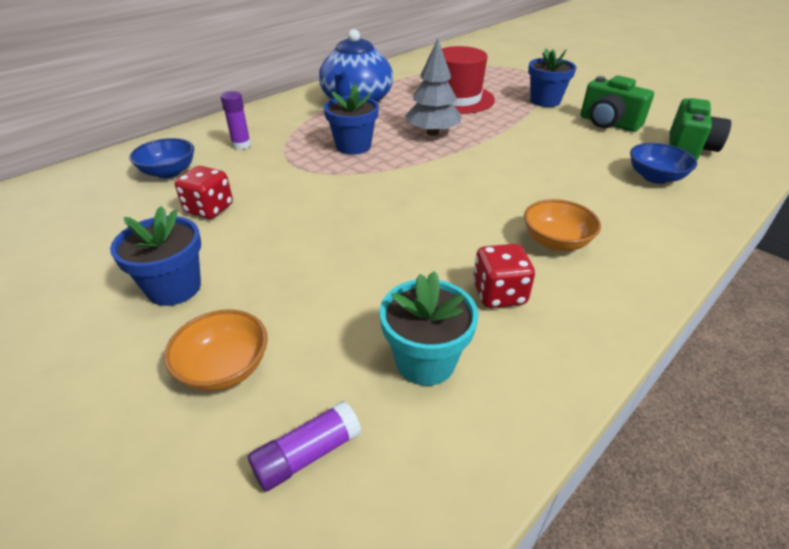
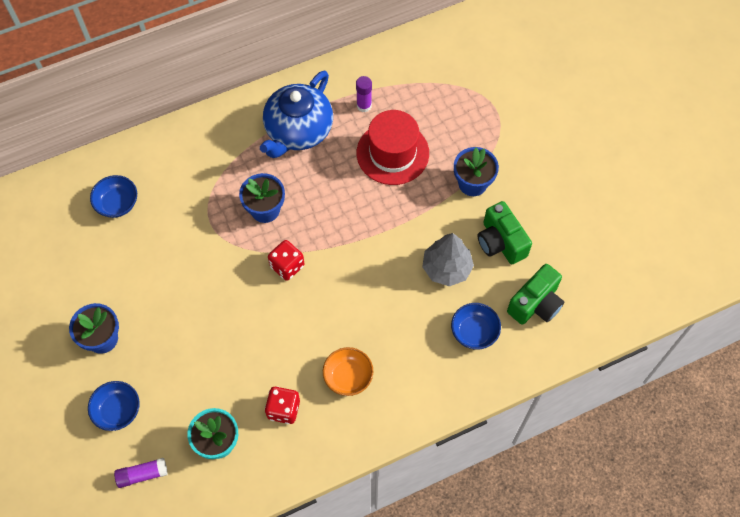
camera: 20 degrees right, 25 degrees up
(209, 209) = (137, 263): red dice -> red dice (287, 266)
(224, 368) = (117, 410): orange bowl -> blue bowl
(241, 145) = (178, 179): purple glue stick -> purple glue stick (364, 106)
(432, 133) = (338, 209): grey tree -> grey tree (446, 268)

